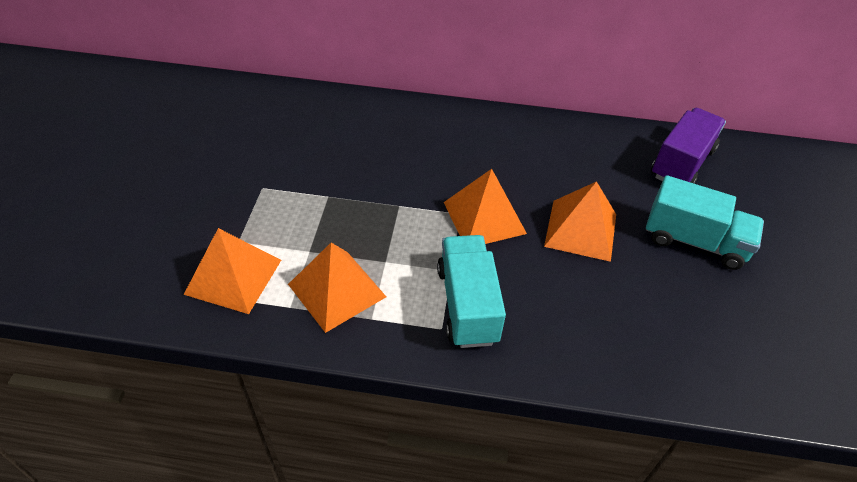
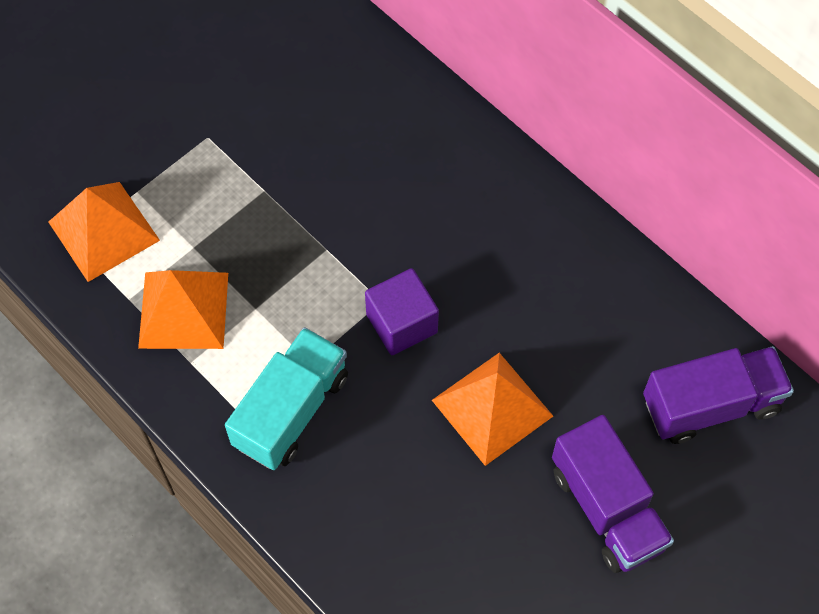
camera: 40 degrees right, 15 degrees up
(484, 217) = (401, 323): orange pyramid -> purple cube
(694, 241) = (607, 508): turquoise truck -> purple truck

